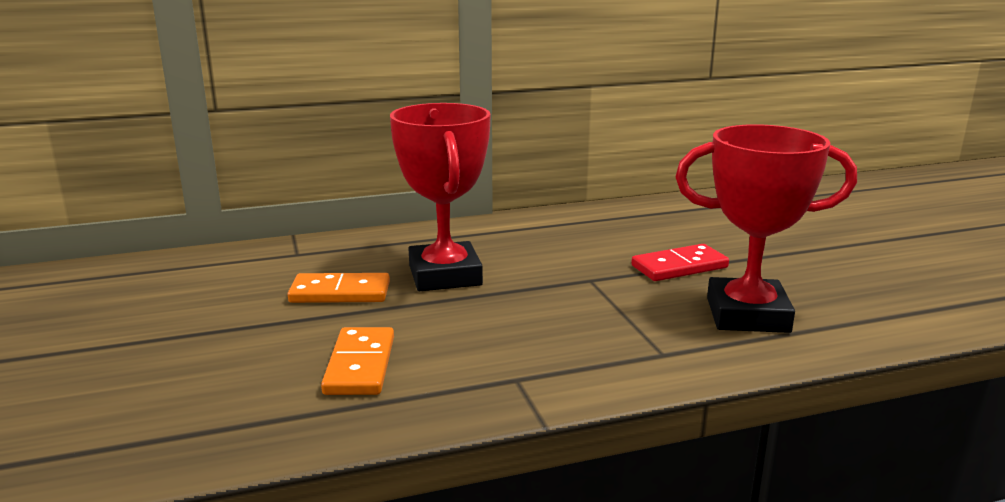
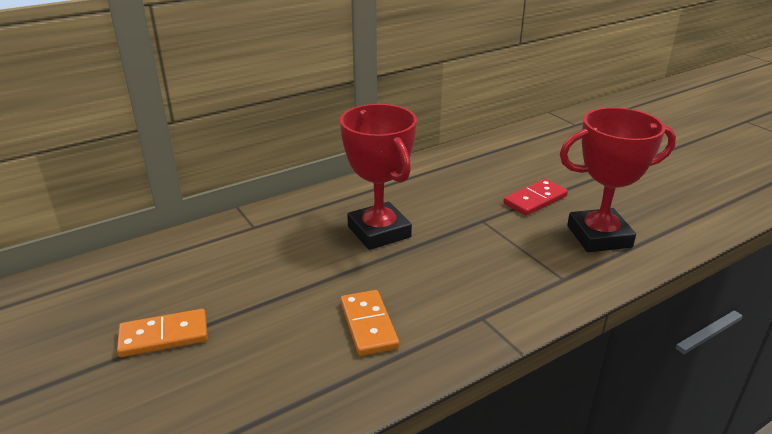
camera: 15 degrees left, 10 degrees up
(340, 293) = (312, 260): orange domino -> orange domino (164, 336)

